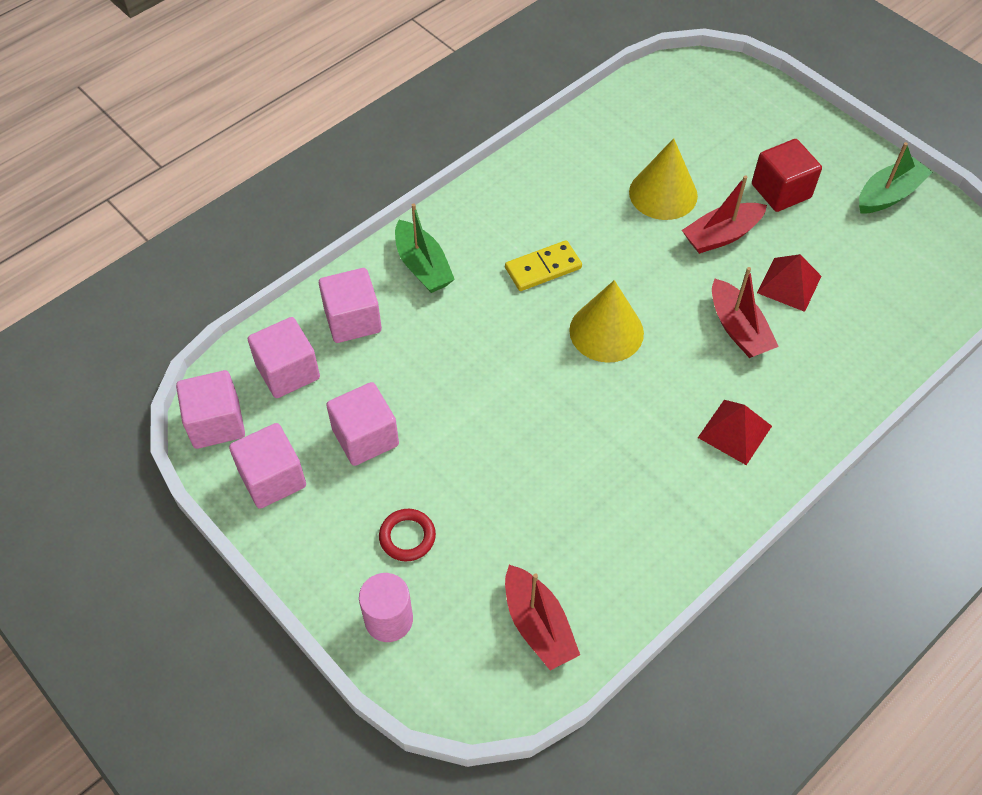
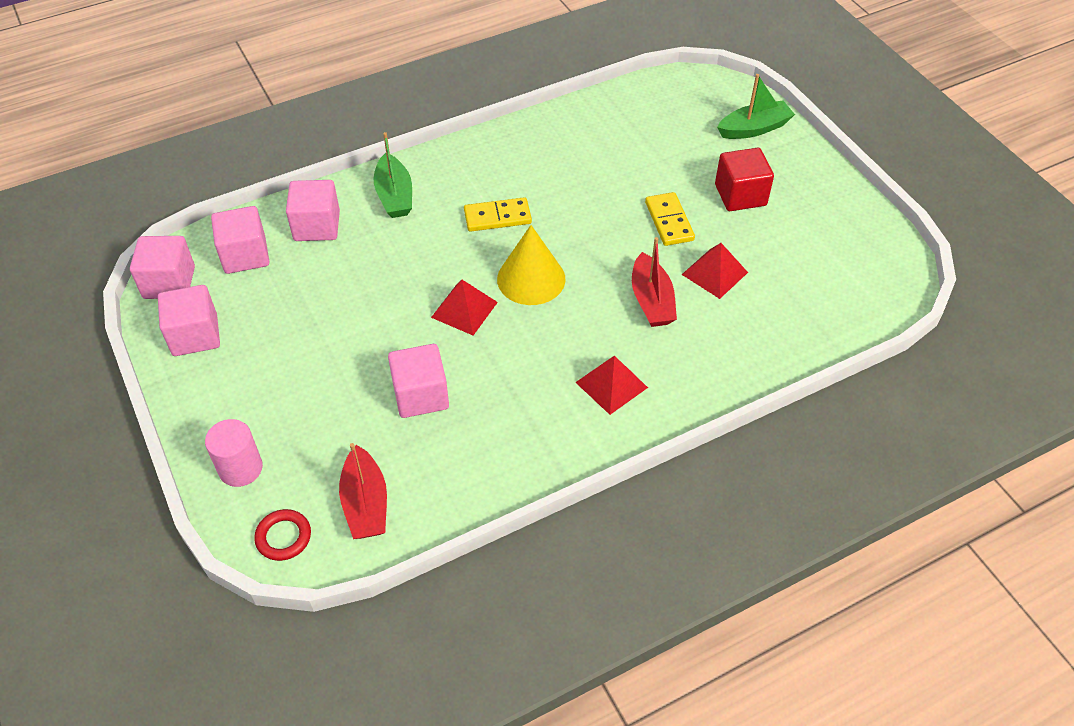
camera: 15 degrees right, 5 degrees down
(365, 437) = (286, 320): pink cube -> pink cube (420, 395)
(407, 537) = (286, 406): red ring -> red ring (283, 537)
(551, 382) = (464, 309): none -> red pyramid
(663, 193) = (631, 177): yellow cone -> none
(721, 235) = (669, 221): red boat -> yellow domino
(888, 195) = (841, 217): green boat -> green boat (754, 128)

